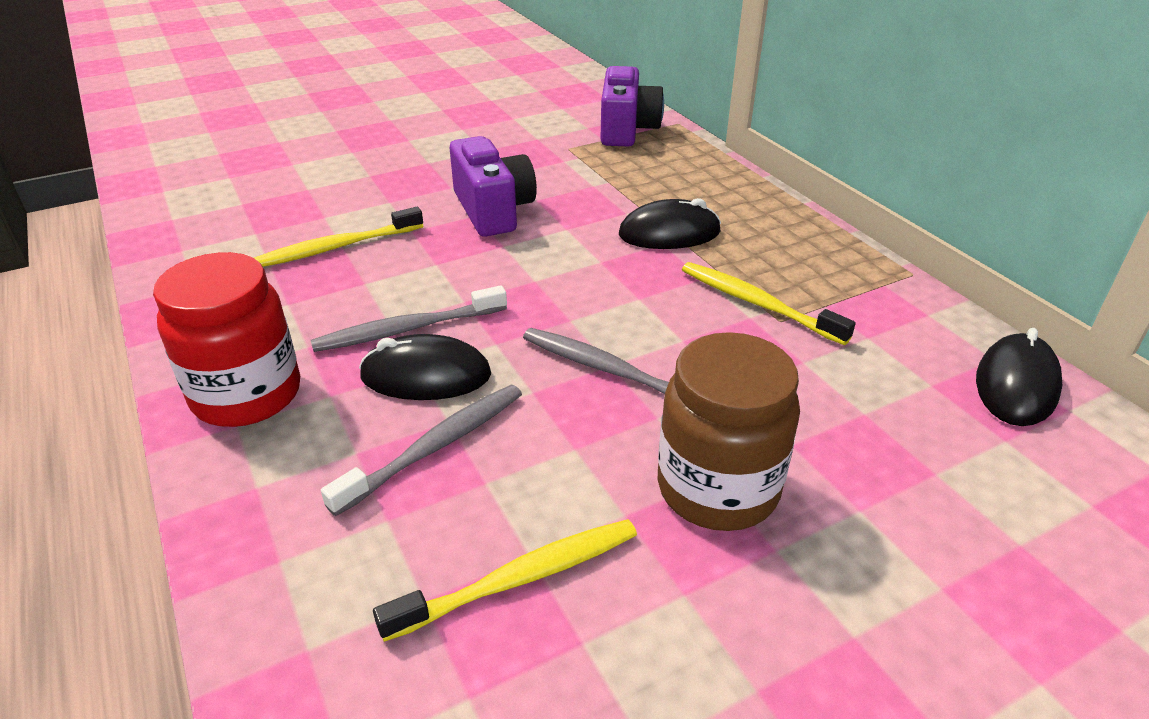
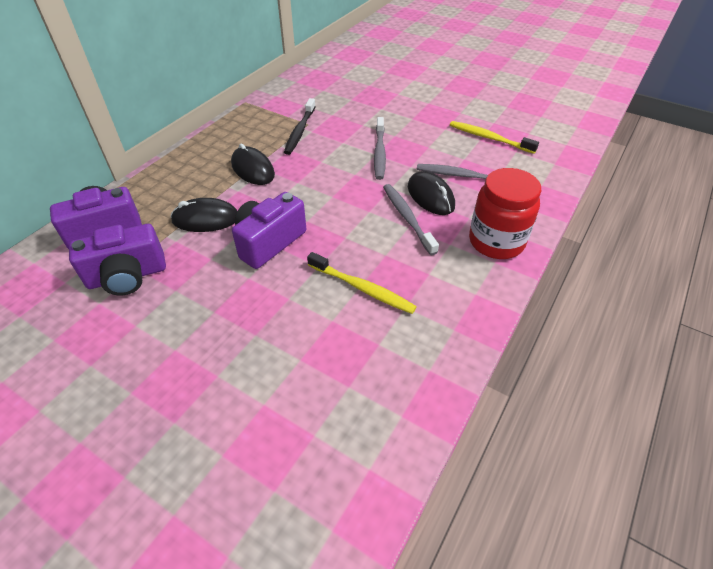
camera: 120 degrees left, 10 degrees up
(407, 329) = (407, 218): grey toothbrush -> grey toothbrush turned 150 degrees counterclockwise
(534, 132) = (127, 276): none -> purple camera
(717, 488) = (416, 116): brown jar -> none
(757, 303) = (300, 131): yellow toothbrush -> black toothbrush
(1016, 385) = (309, 77): black mouse -> black mouse (206, 219)

